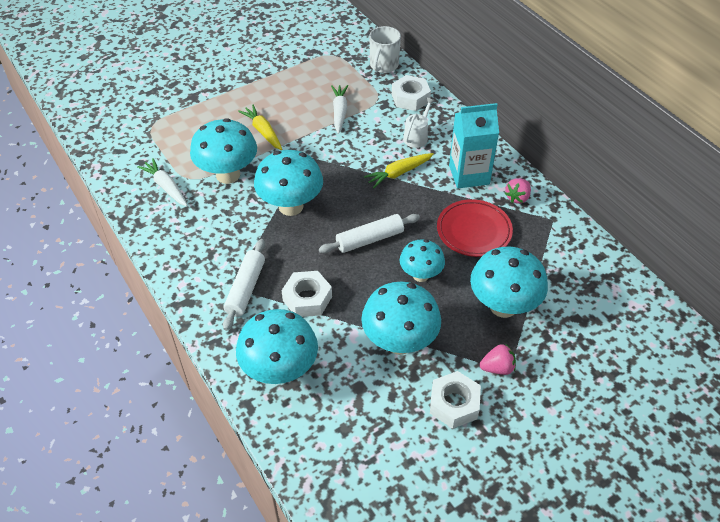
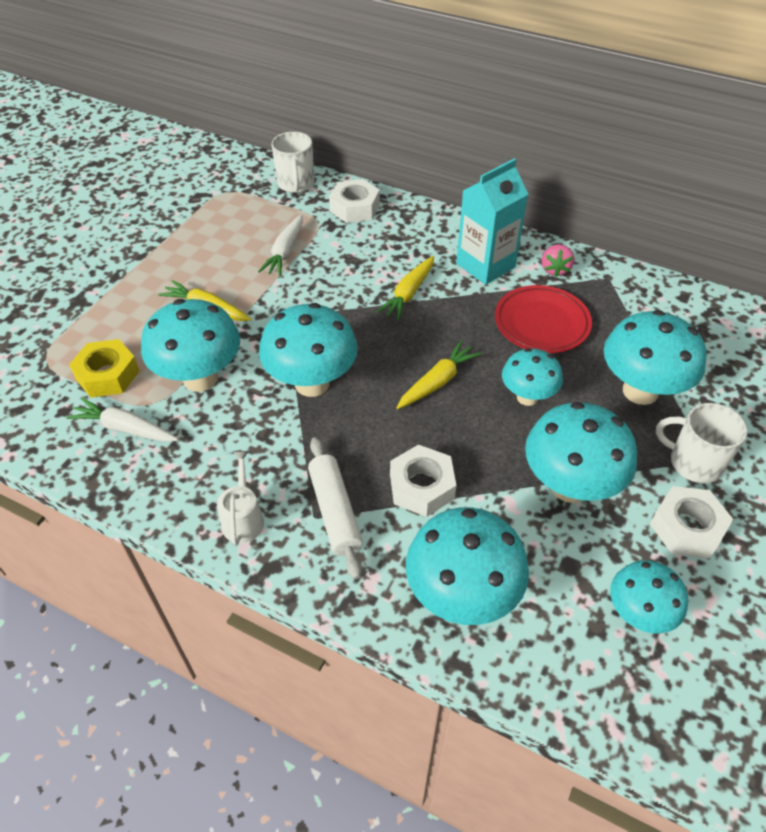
camera: 30 degrees left, 0 degrees up
(178, 150) = (108, 375): none -> yellow nut
(339, 112) = (285, 252): white carrot -> white carrot turned 135 degrees counterclockwise
(369, 239) = (437, 382): white rolling pin -> yellow carrot
(376, 435) = (638, 614): none -> turquoise mushroom
(417, 137) = (396, 246): white watering can -> white watering can (243, 518)
(497, 368) = (693, 462): pink strawberry -> white mug

